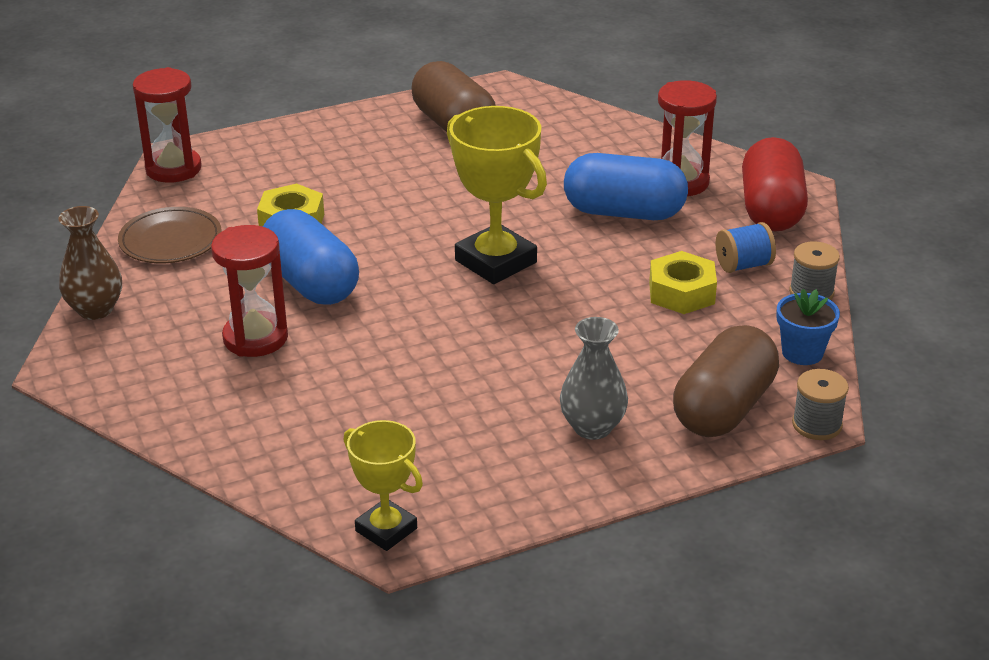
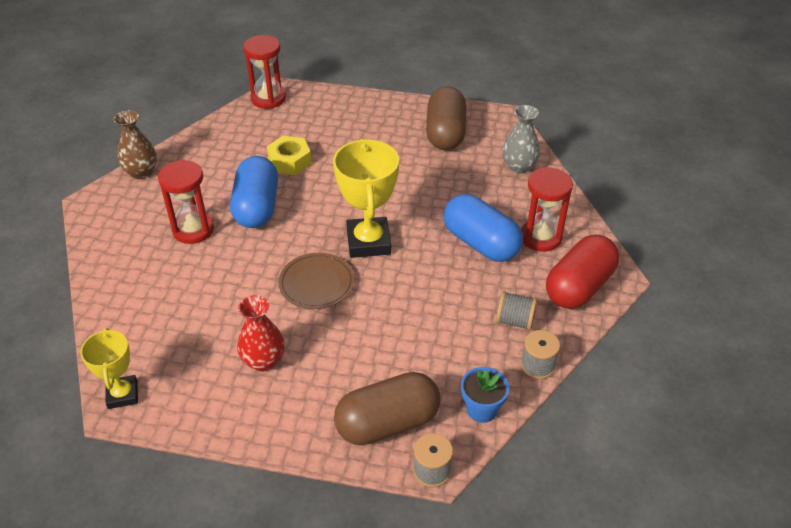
camera: 35 degrees right, 10 degrees up
(170, 240) = (219, 145): brown plate -> brown plate (316, 283)
(517, 420) = (263, 361): none -> red vase
(592, 427) = (298, 391): grey vase -> grey vase (519, 166)
(681, 292) = (453, 321): yellow nut -> none
(743, 265) = (514, 321): blue spool -> grey spool

